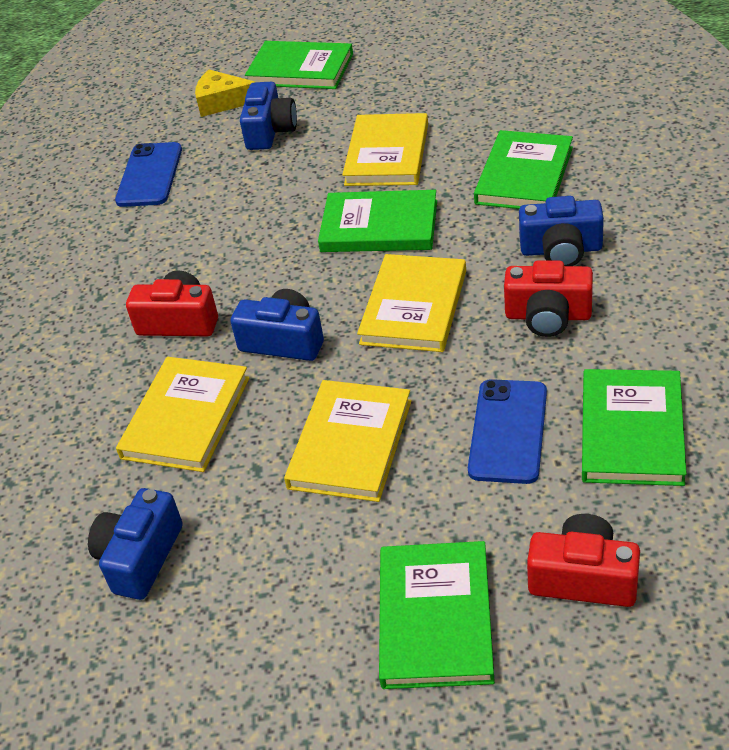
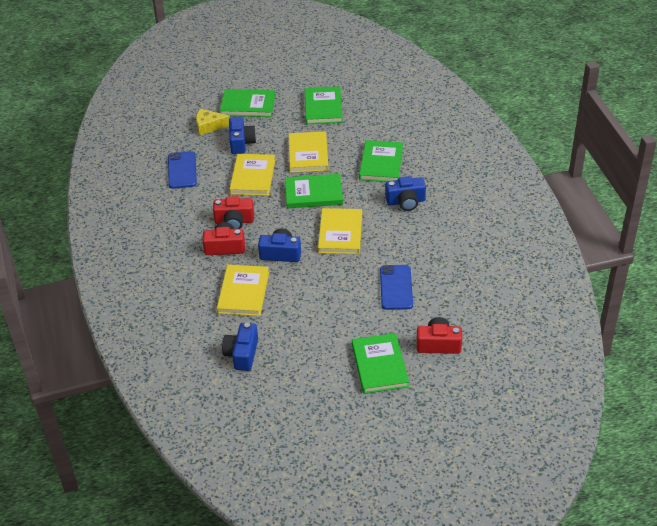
camera: 15 degrees left, 0 degrees up
(350, 444) = (325, 298): yellow book -> yellow book (252, 177)
(548, 316) = (405, 234): red camera -> red camera (234, 221)
(631, 431) = (450, 283): green book -> green book (323, 107)

